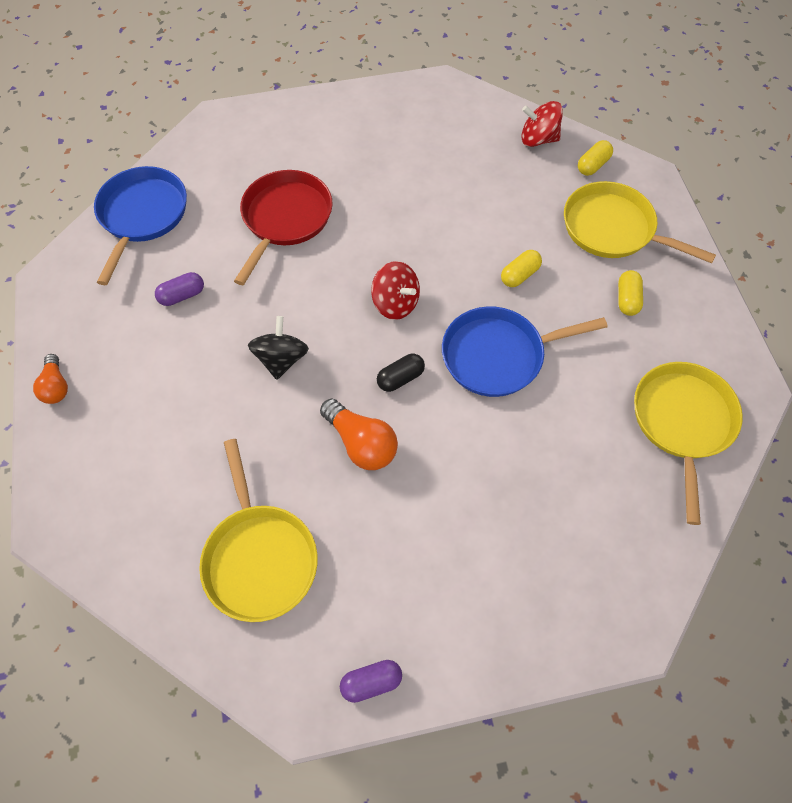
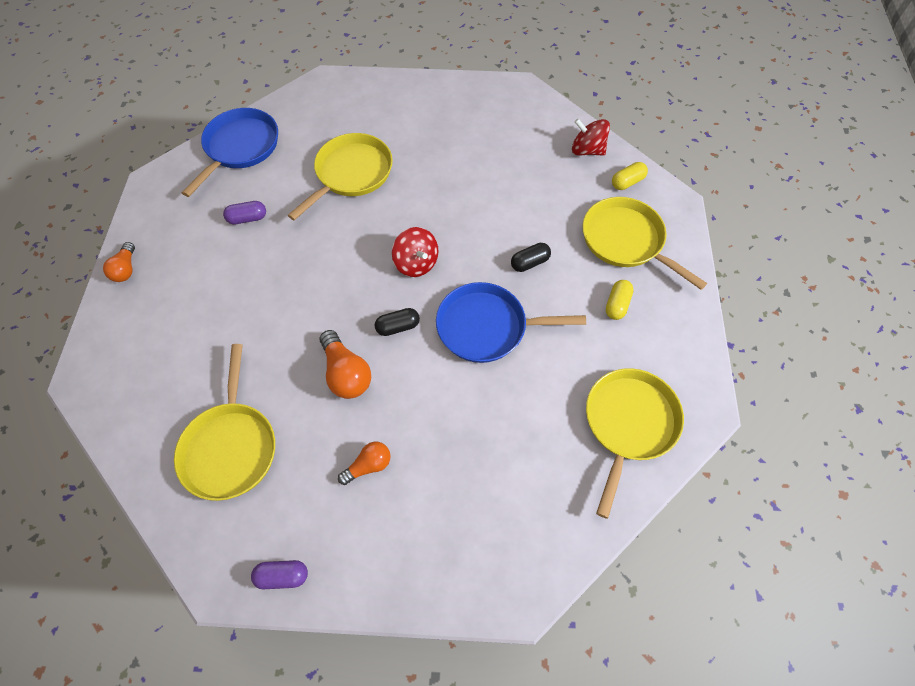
camera: 15 degrees right, 0 degrees up
(281, 359) = (307, 288): black spinning top -> none
(285, 219) = (351, 174): red pan -> yellow pan
(423, 537) = (368, 465): none -> orange light bulb
(519, 275) = (530, 263): yellow capsule -> black capsule

